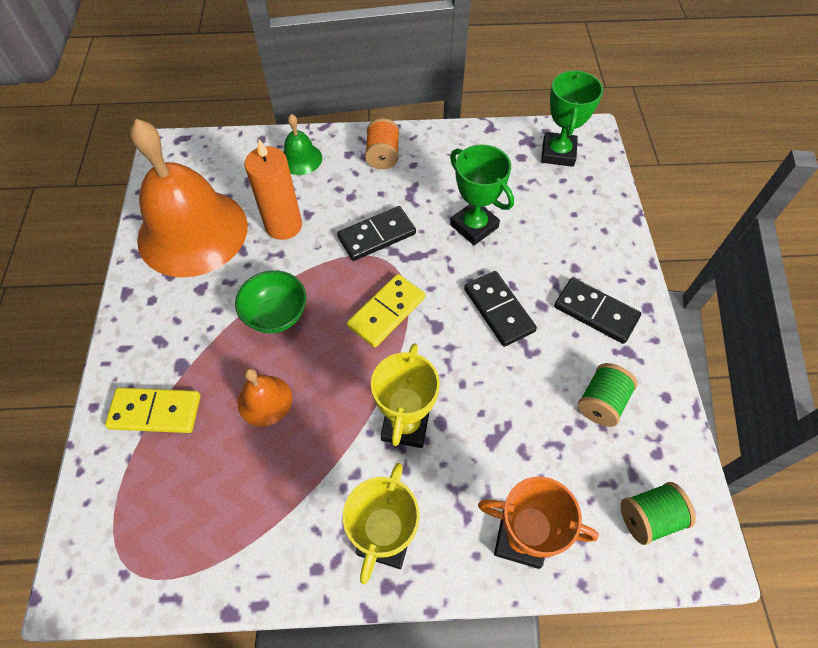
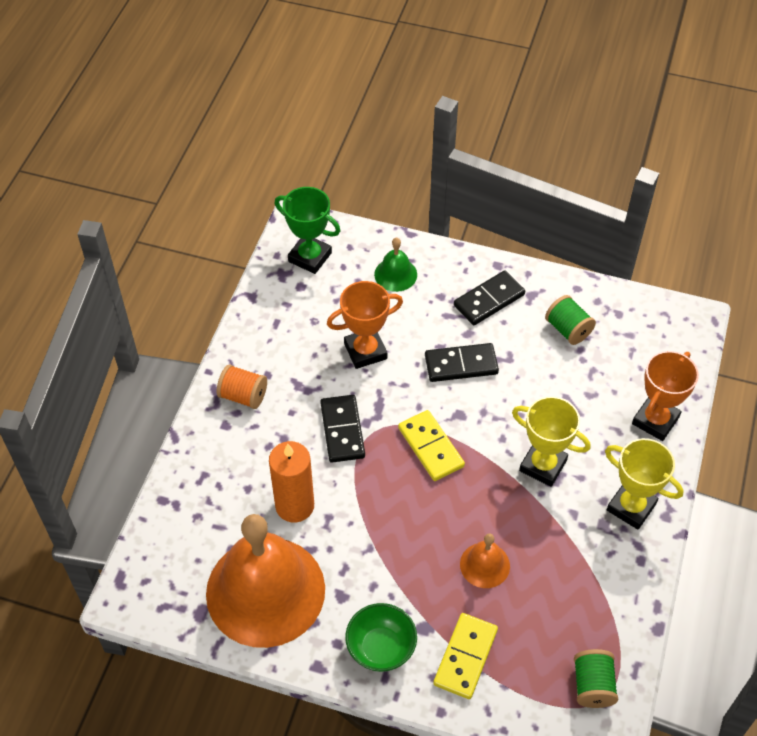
camera: 70 degrees left, 5 degrees down
(276, 315) = (399, 536): green bowl -> green bowl (381, 648)
(300, 159) = (211, 469): green bell -> green bell (395, 274)
(474, 226) = (365, 351): green trophy -> orange trophy
(649, 517) = (662, 339): green spool -> green spool (592, 685)

